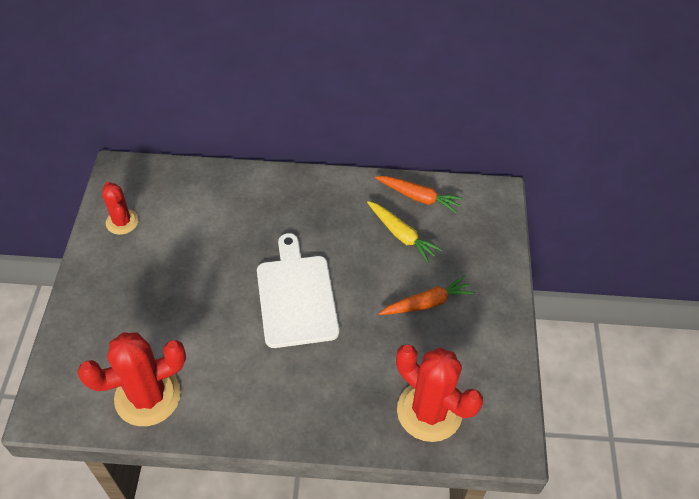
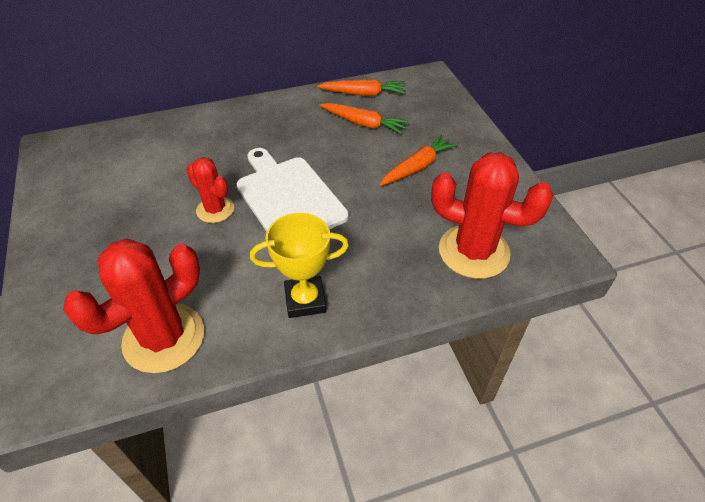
camera: 20 degrees left, 5 degrees down
(122, 222) = (69, 187): red cactus -> red cactus (215, 210)
(266, 404) = (305, 300): none -> yellow trophy
(401, 235) = (364, 124): yellow carrot -> orange carrot

